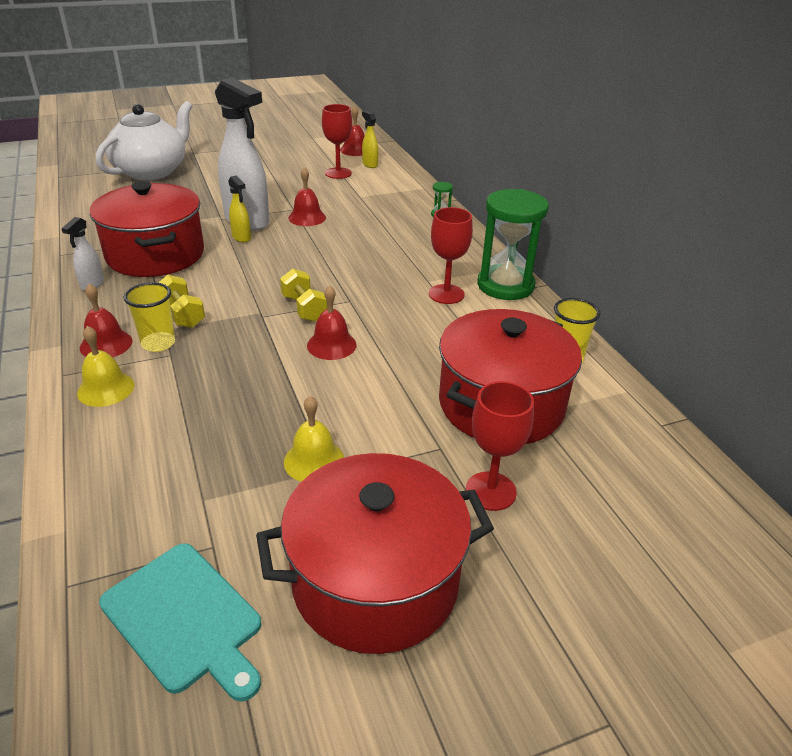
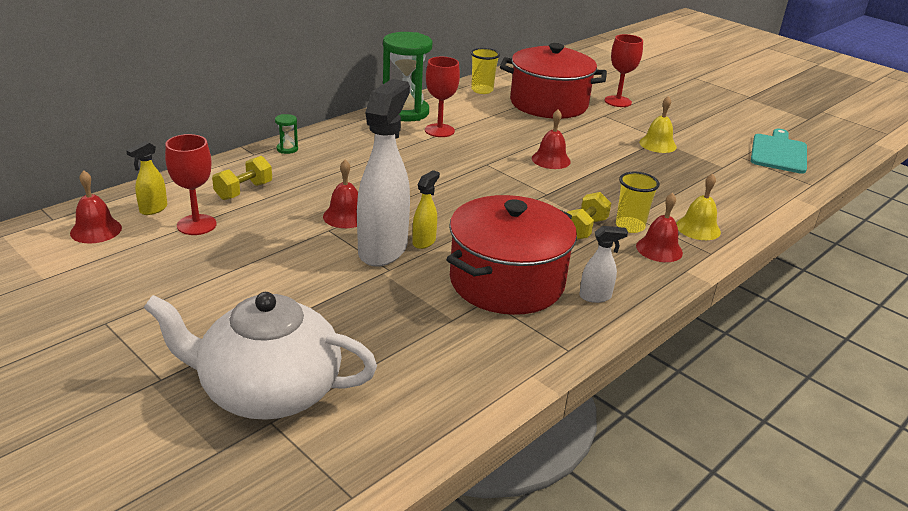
camera: 115 degrees left, 5 degrees down
(304, 308) = (517, 179): yellow dumbbell -> yellow dumbbell (244, 191)
(375, 581) = (702, 119): red pot -> none

